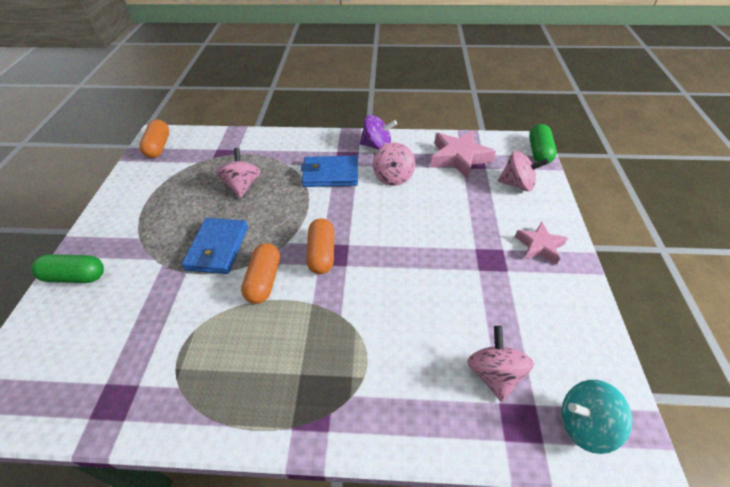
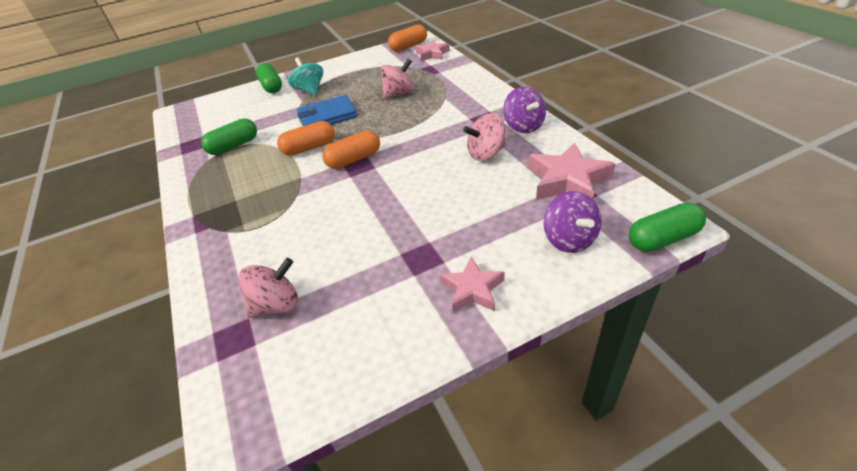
camera: 65 degrees right, 5 degrees down
(177, 351) = (234, 146): none -> green capsule
(198, 140) = (432, 54): none -> pink star
(330, 174) = (453, 121): blue wallet -> none
(517, 184) = (569, 239): pink spinning top -> purple spinning top
(584, 425) = (244, 389): turquoise spinning top -> turquoise spinning top (310, 90)

